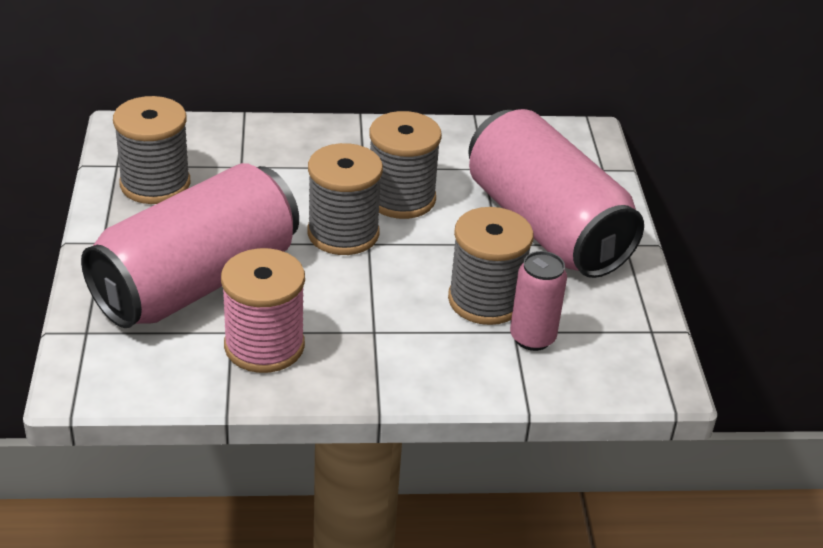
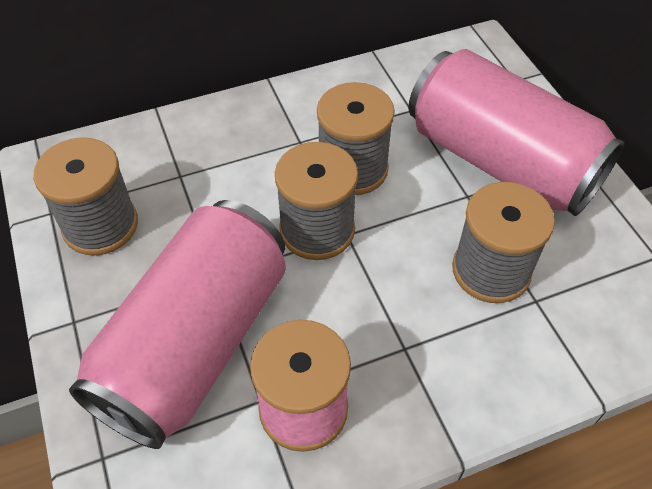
camera: 15 degrees left, 15 degrees up
(532, 338) = (557, 303): pink can -> none

